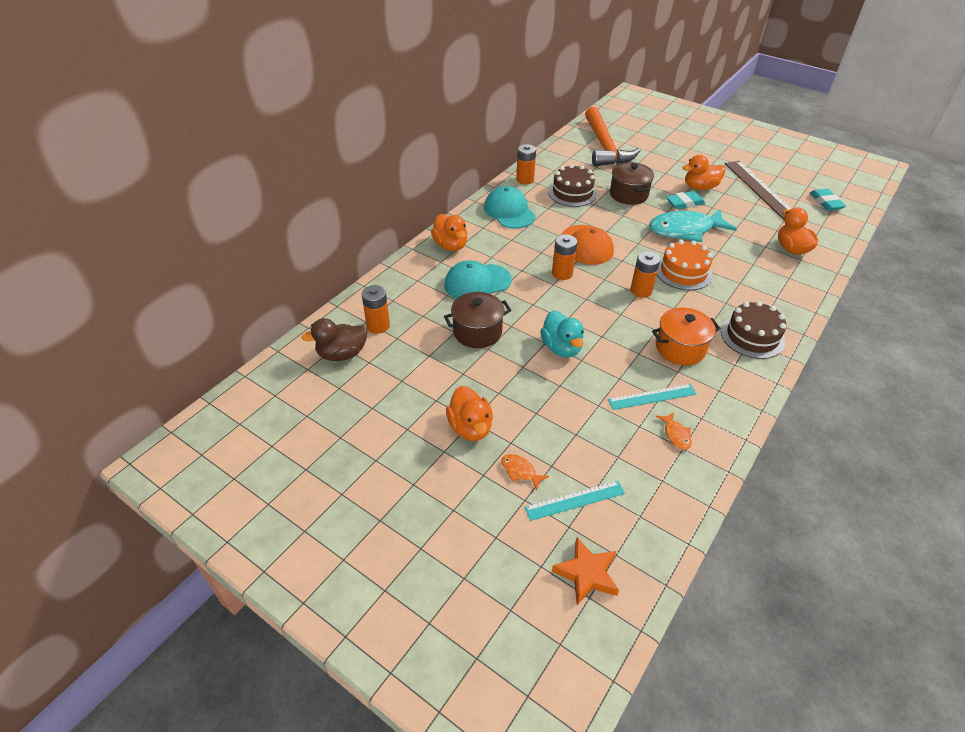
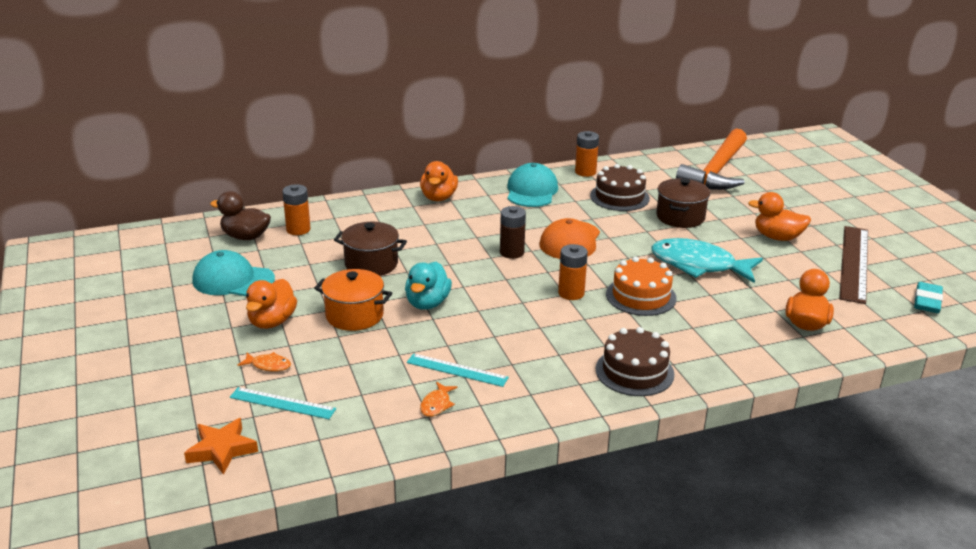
camera: 35 degrees right, 15 degrees down
(477, 283) = (422, 231): turquoise cap -> turquoise cap (233, 280)
(520, 471) = (268, 365): orange fish -> orange fish turned 120 degrees clockwise
(562, 273) = (512, 252): orange battery -> brown battery
(680, 348) = (541, 349): orange pot -> orange pot (354, 315)
(684, 203) = (735, 244): turquoise eraser -> none

